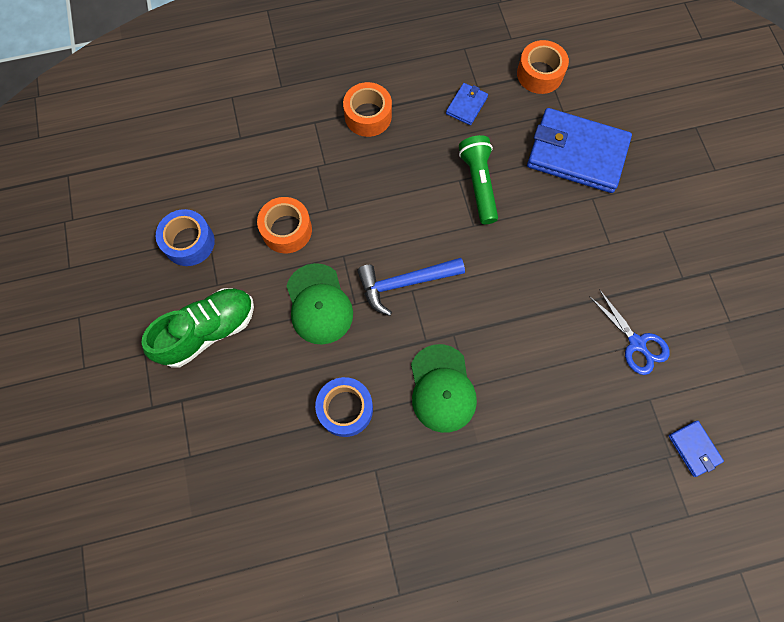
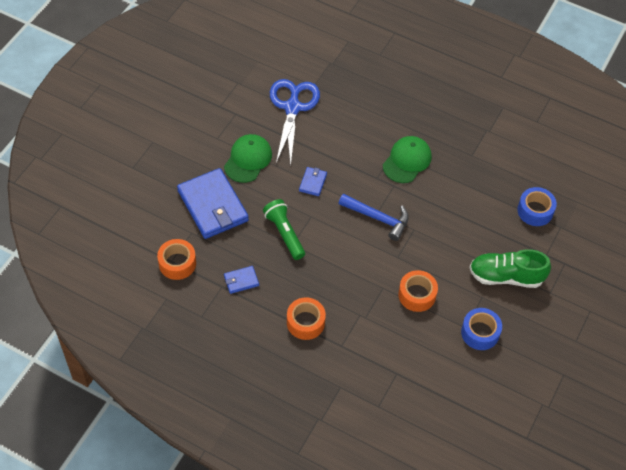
camera: 140 degrees left, 15 degrees down
(319, 304) = (433, 243): green cap -> green cap (248, 159)
(345, 409) = (463, 188): blue tape -> blue tape (535, 211)
(478, 184) = (284, 233): green flashlight -> green flashlight turned 120 degrees clockwise
(636, 343) = (292, 108): blue scissors -> blue scissors, size x1.74
(694, 448) = (317, 57): blue wallet -> blue wallet (313, 182)

